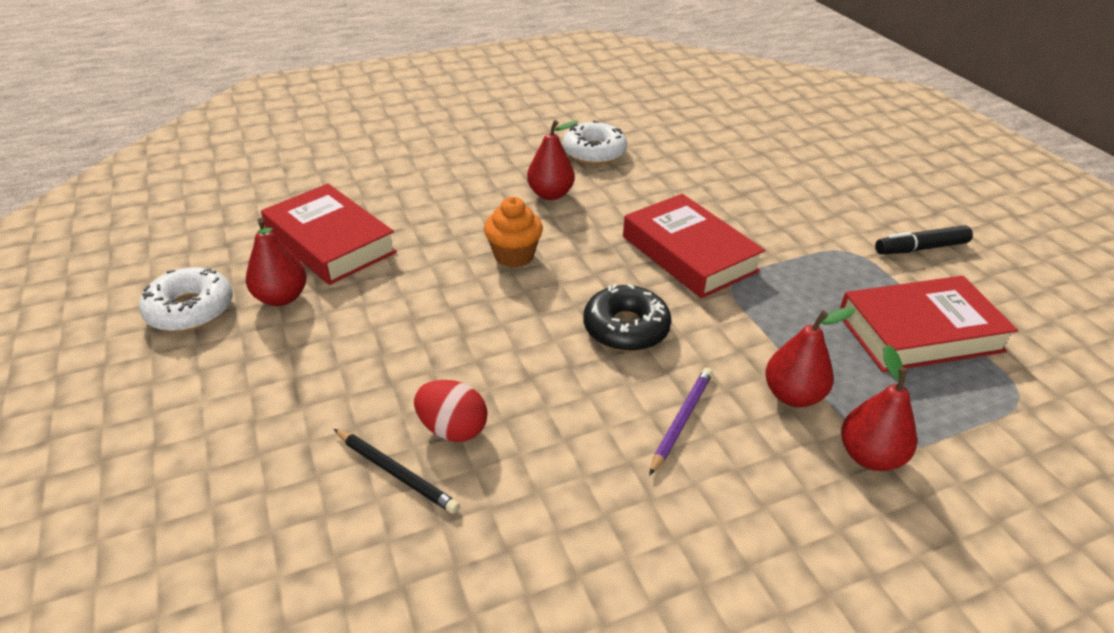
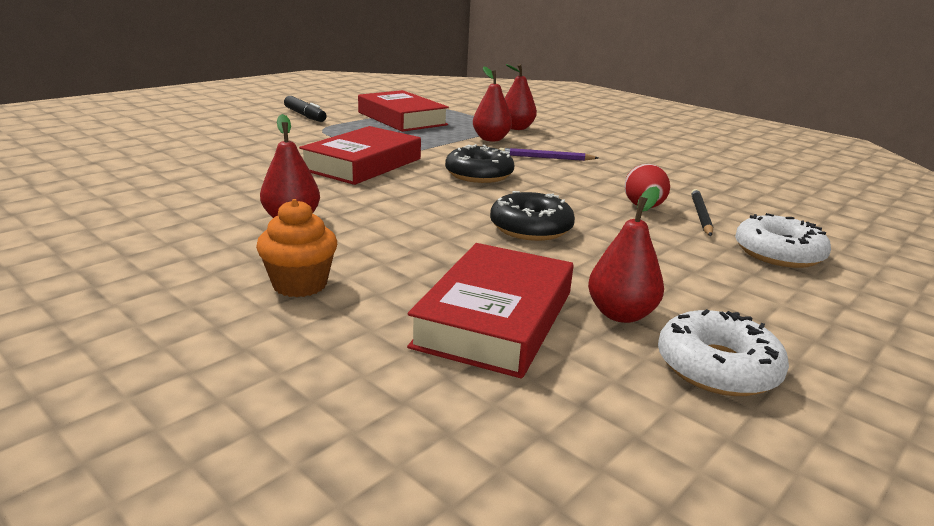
camera: 115 degrees left, 15 degrees down
(454, 311) = (531, 228): none -> black donut
(514, 256) = (424, 219): orange cupcake -> orange cupcake (300, 284)
(594, 152) = (174, 211): white donut -> white donut (778, 253)

